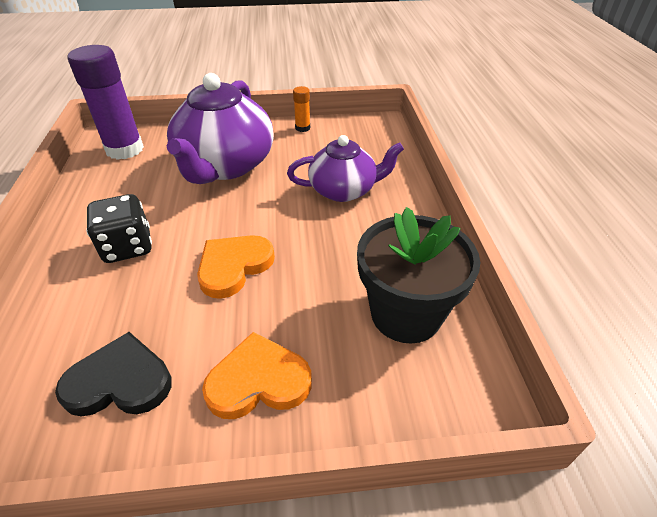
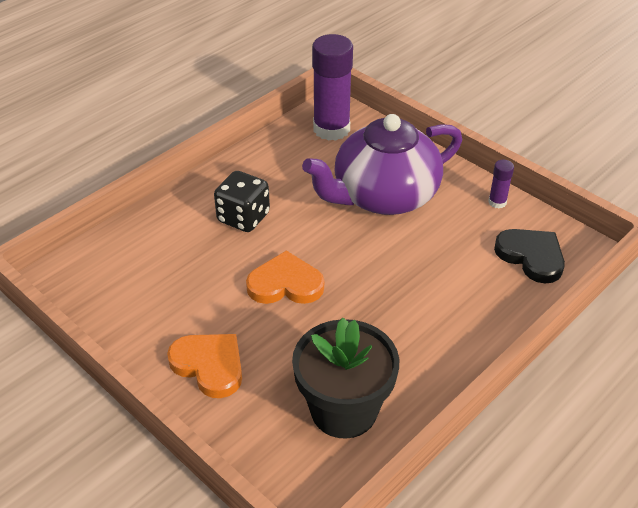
camera: 50 degrees right, 0 degrees up
(120, 381) = (149, 302): black heart -> black heart (531, 256)
(302, 128) = (497, 202): orange glue stick -> purple glue stick
(344, 190) = (443, 287): purple teapot -> none

